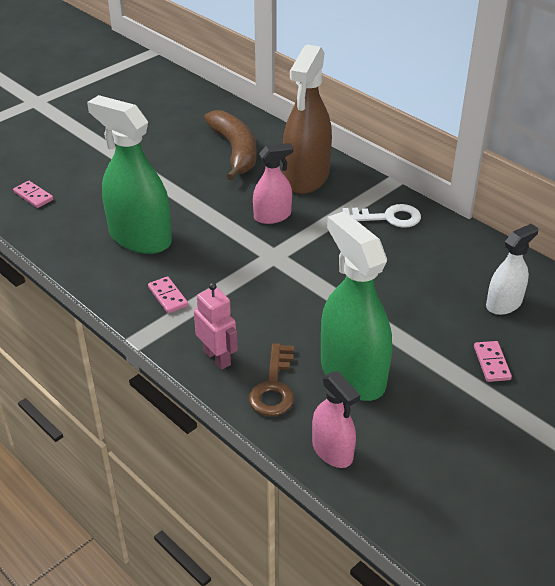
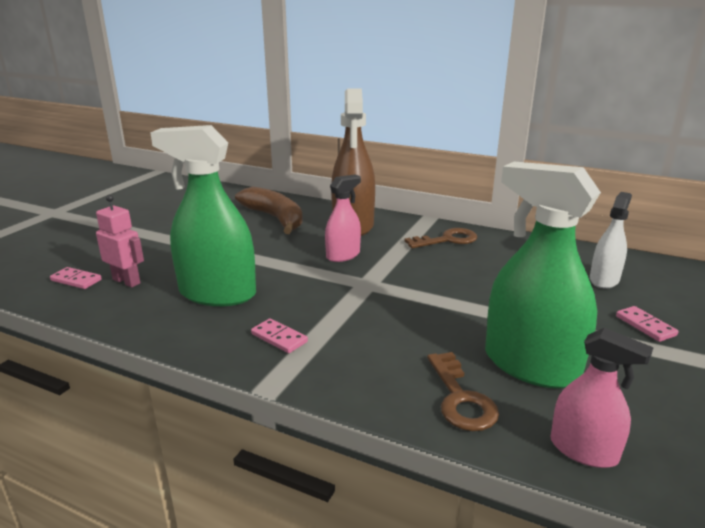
camera: 20 degrees left, 15 degrees down
(217, 358) = (375, 384): pink robot -> pink robot (127, 281)
(387, 217) = (447, 240): white key -> brown key

